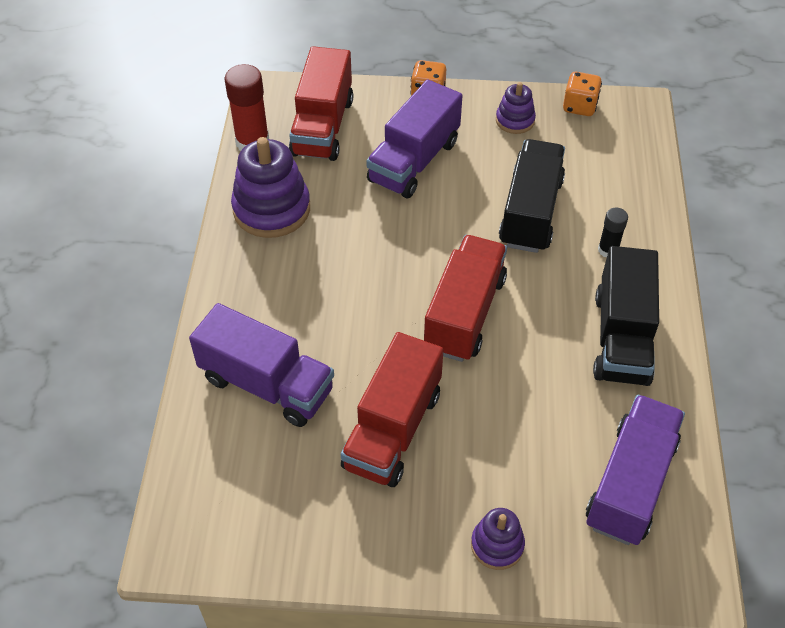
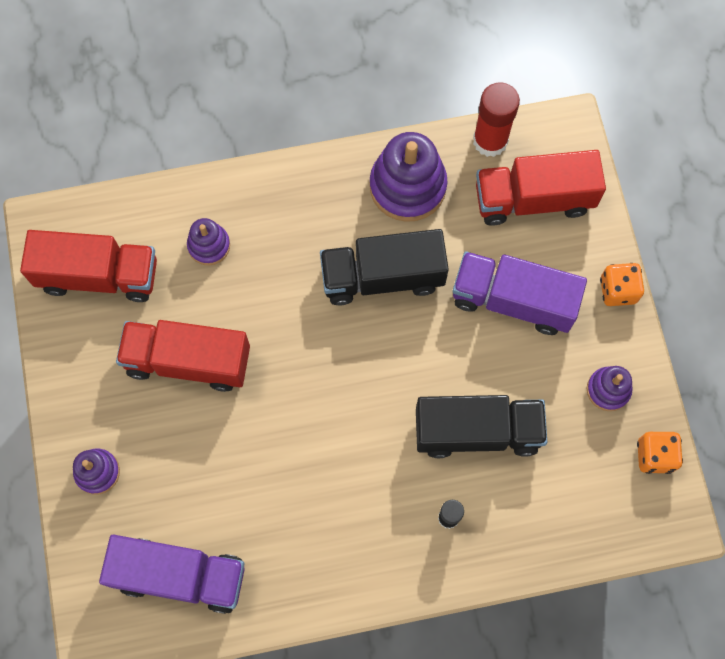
camera: 75 degrees right, 20 degrees up
(267, 384) = (209, 245): purple truck -> purple stacking toy
(464, 313) = (329, 394): red truck -> red truck (99, 276)
(621, 338) = (339, 547): black truck -> black truck (382, 277)

